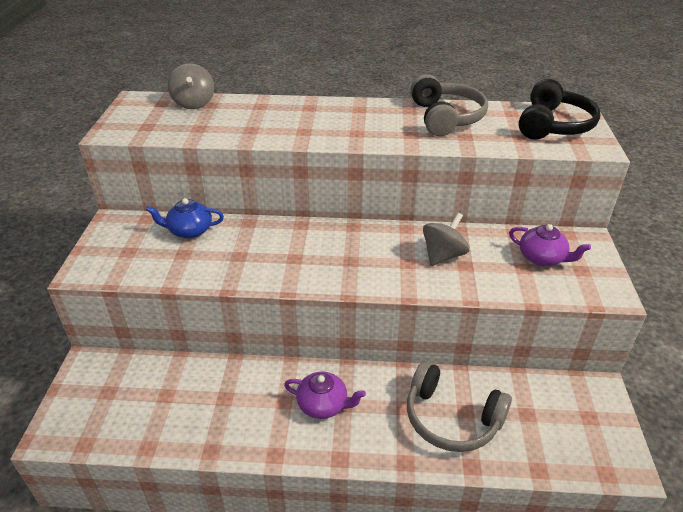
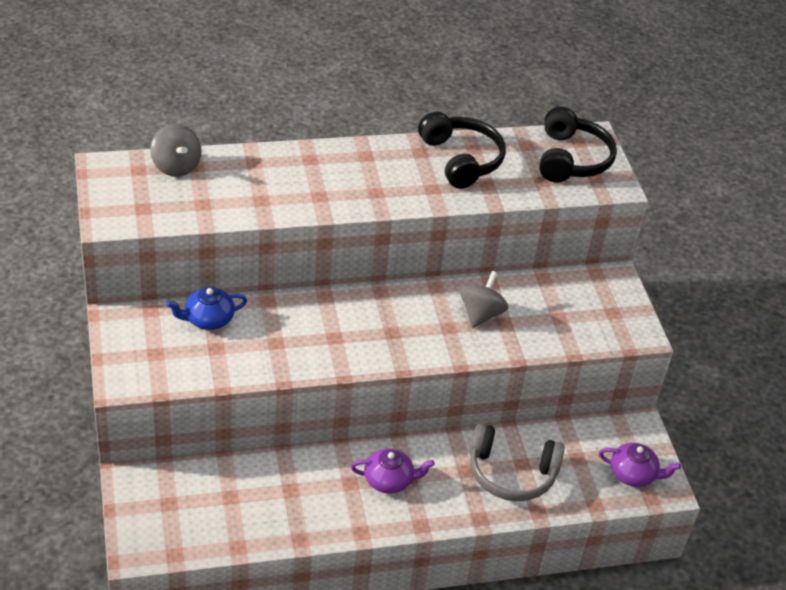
camera: 20 degrees left, 5 degrees up
(446, 117) = (461, 159): grey headphones -> black headphones
(542, 258) = (575, 304): purple teapot -> purple teapot (633, 474)

